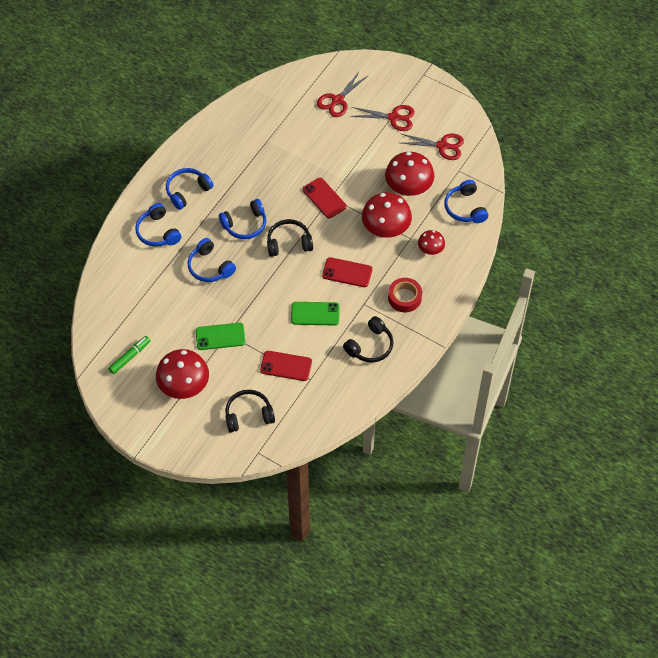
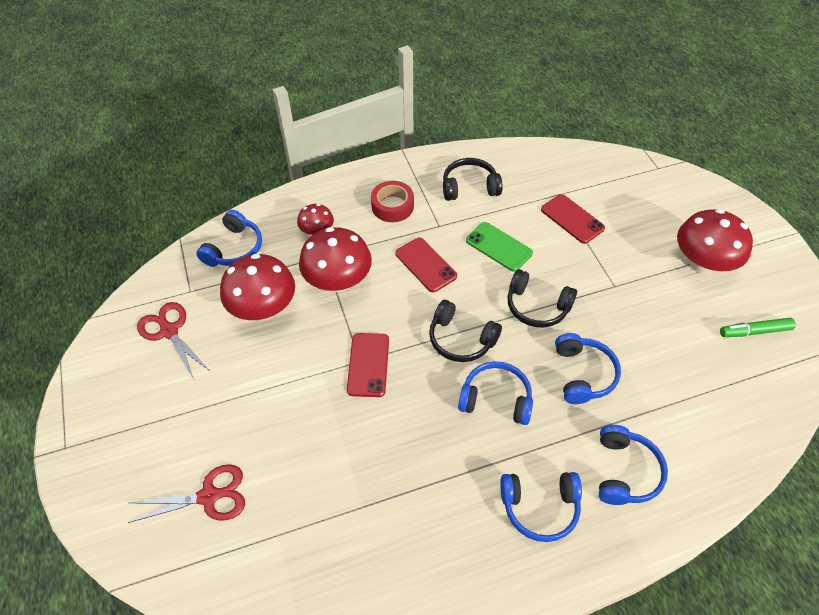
camera: 140 degrees left, 5 degrees down
(220, 336) = (625, 288): green phone -> none
(248, 415) = (645, 201): black headphones -> black headphones (537, 306)
(394, 117) = (173, 411): red scissors -> none

